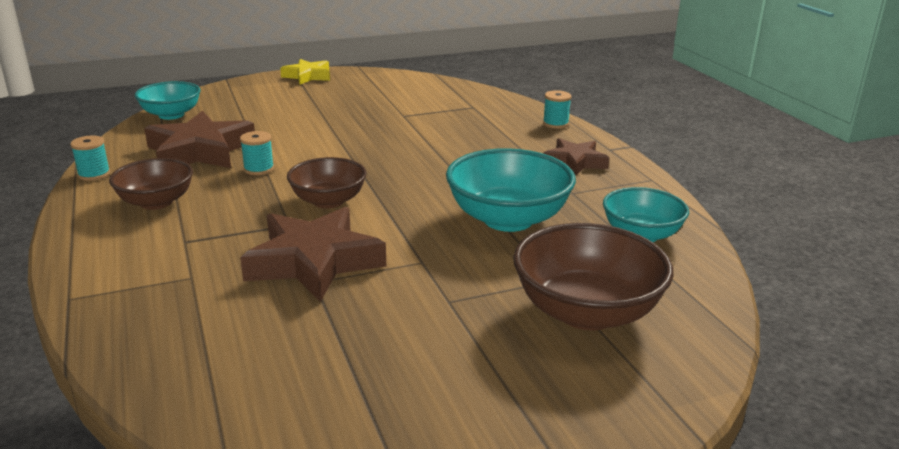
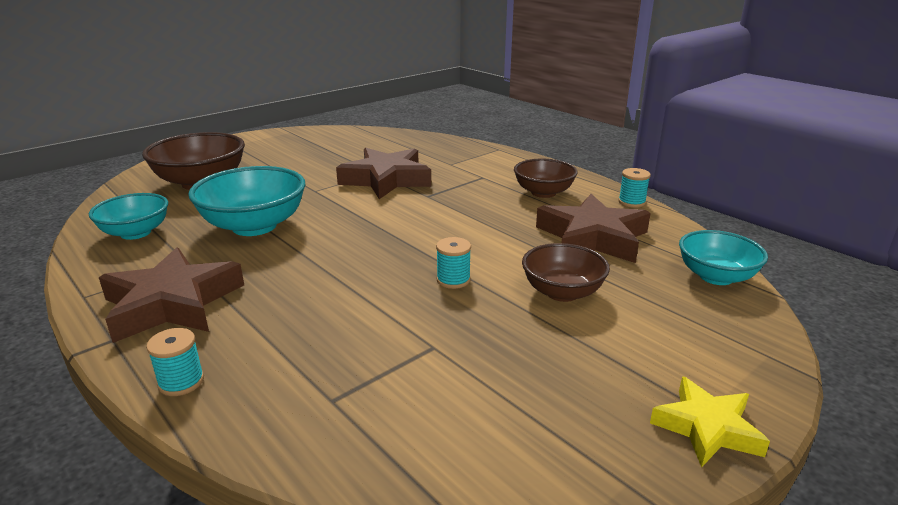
camera: 160 degrees right, 0 degrees up
(259, 169) = (510, 230): turquoise spool -> turquoise spool (453, 280)
(328, 201) = (415, 215): brown bowl -> brown bowl (562, 292)
(575, 162) = (172, 304): brown star -> brown star, size x1.68

